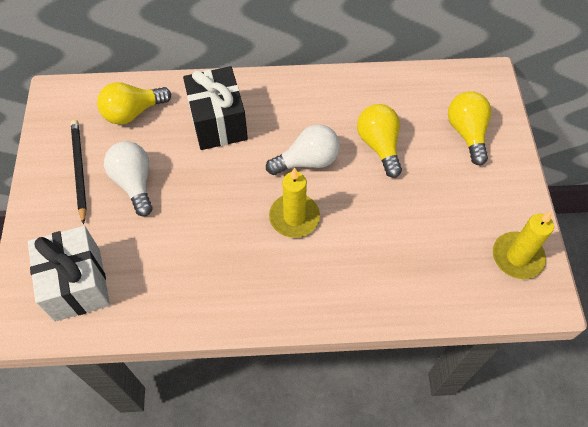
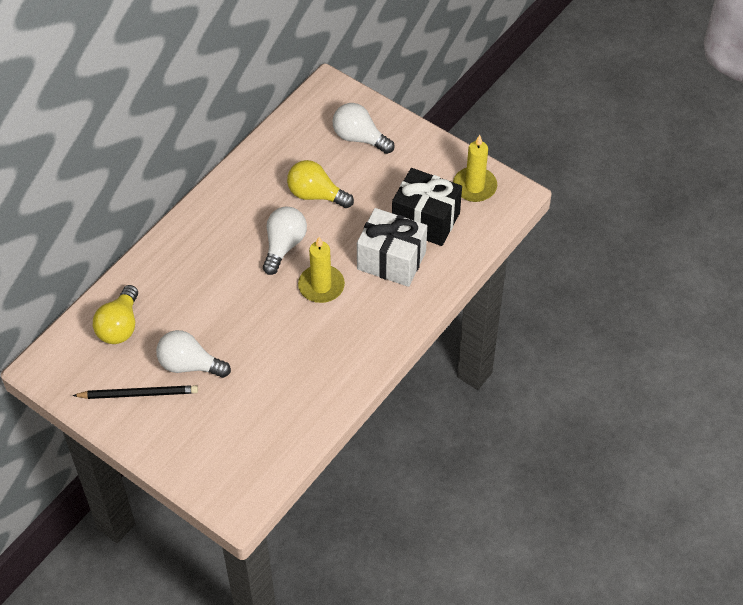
camera: 50 degrees left, 5 degrees down
(77, 284) = (242, 451): white gift -> white gift (391, 260)
(79, 170) = (138, 394): black pencil -> black pencil turned 150 degrees clockwise
(218, 122) = (190, 277): black gift -> black gift (425, 220)
(467, 133) = (359, 138): yellow light bulb -> white light bulb

